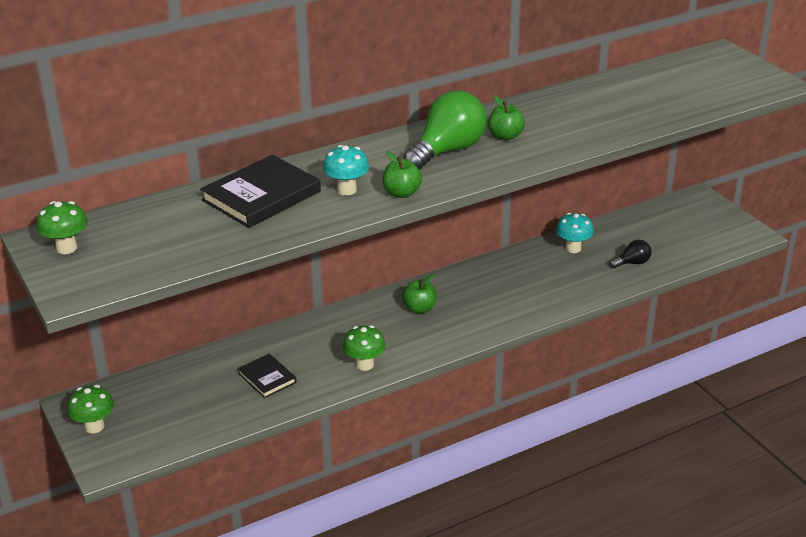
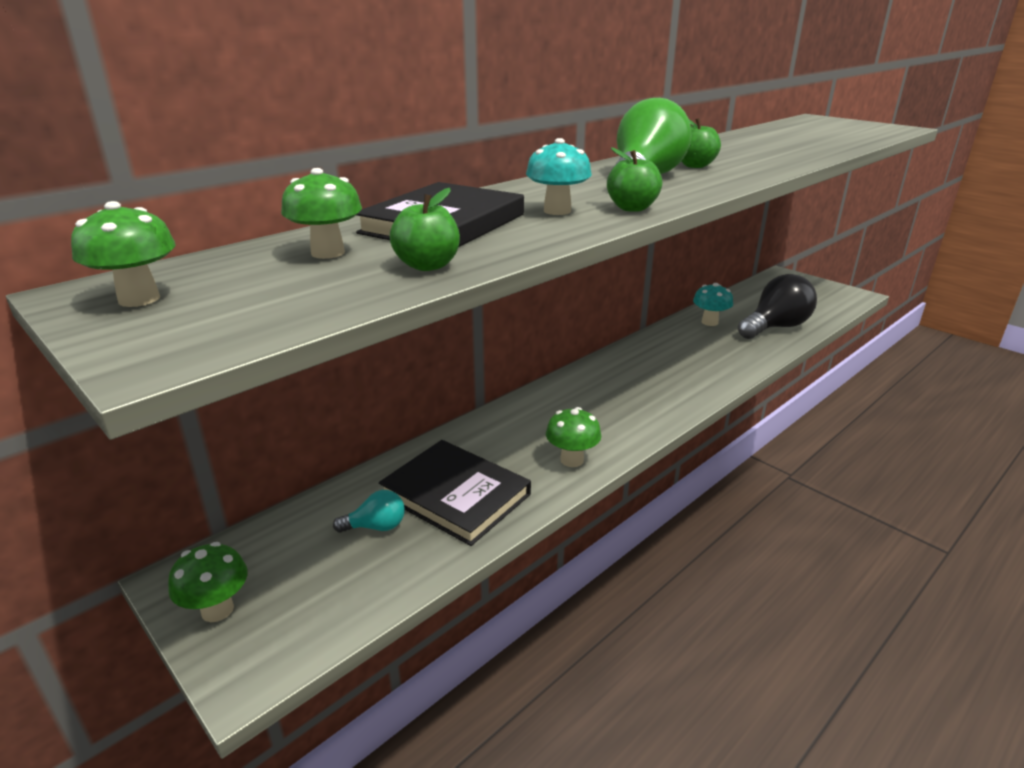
camera: 15 degrees left, 5 degrees down
(177, 219) = (328, 253): none -> green mushroom
(205, 391) = (376, 527): none -> turquoise light bulb
(267, 378) = (455, 495): black book -> black book, size x1.80
(419, 308) = (597, 392): green apple -> green apple (427, 265)
(632, 263) = (775, 327): black light bulb -> black light bulb, size x2.07

